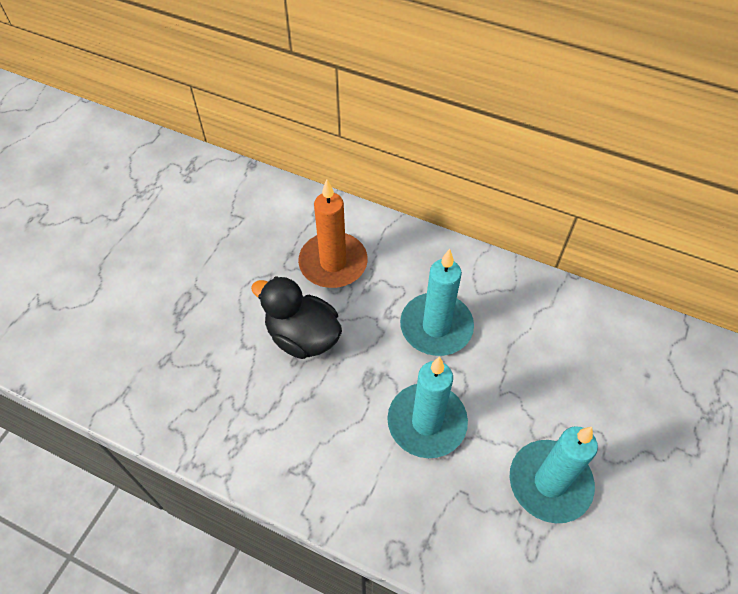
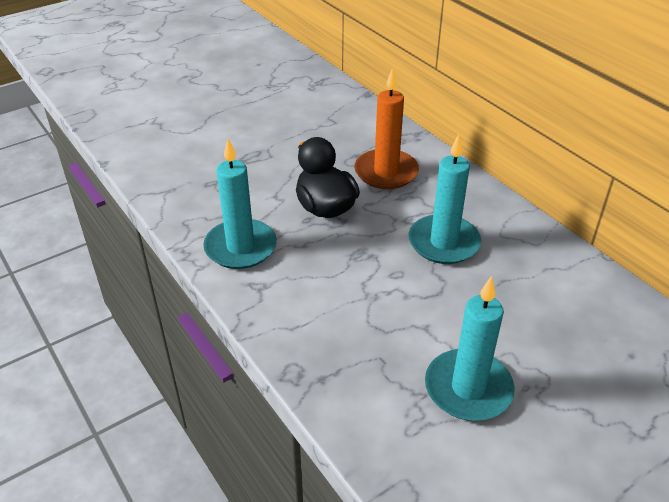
camera: 30 degrees right, 15 degrees down
(427, 422) = (386, 300): turquoise candle -> turquoise candle (240, 247)

